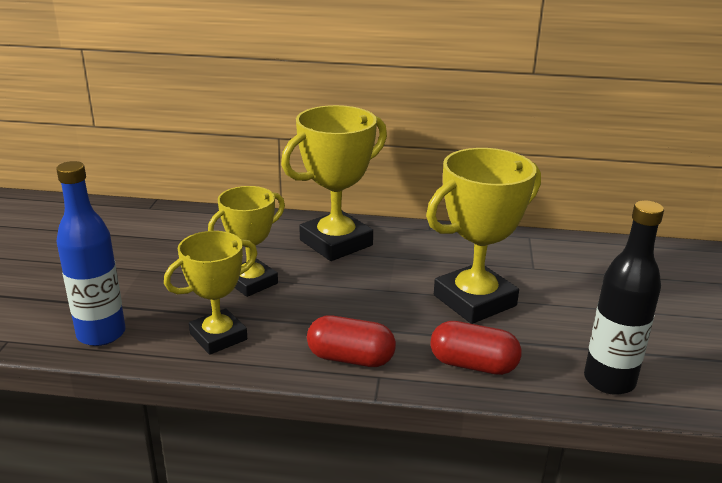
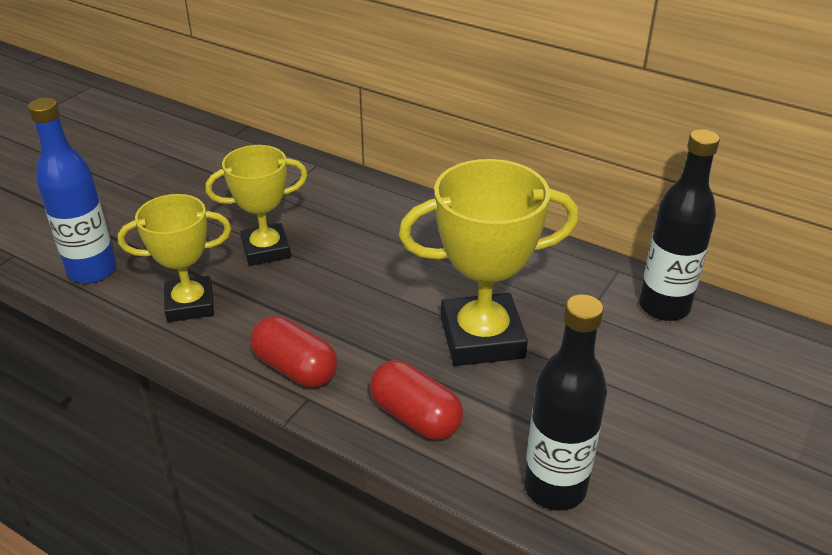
camera: 25 degrees right, 10 degrees up
(336, 243) = (387, 223): yellow trophy -> none
(578, 251) = (664, 307): none -> black bottle

